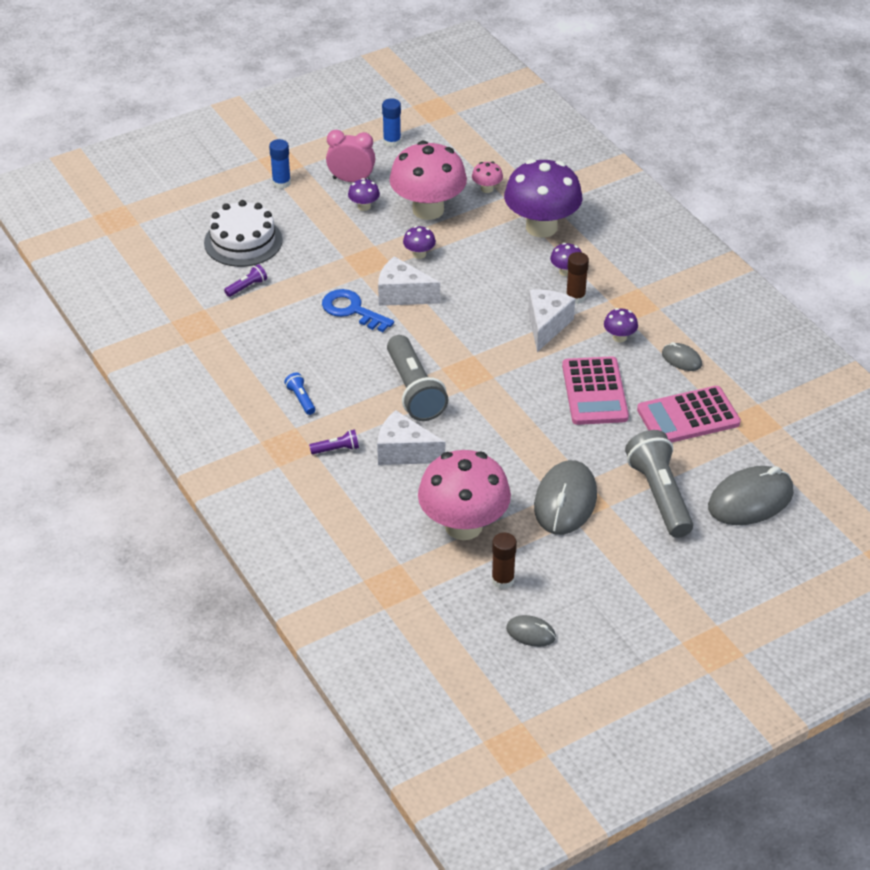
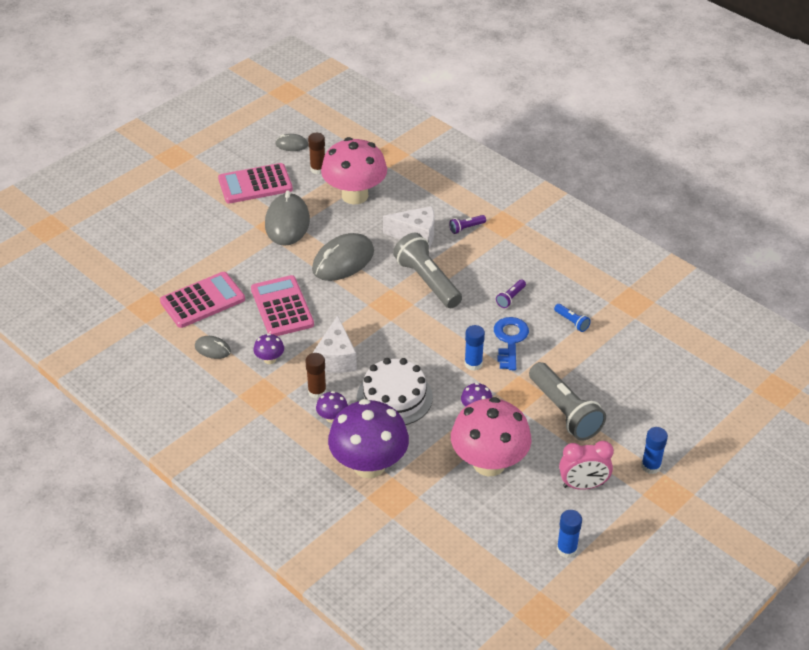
camera: 165 degrees right, 0 degrees up
(243, 241) = (645, 390): white cake -> white cake (394, 397)
(247, 287) = (612, 345): purple flashlight -> purple flashlight (510, 298)
(301, 399) = (512, 259): blue flashlight -> blue flashlight (572, 322)
(352, 310) = (510, 340): blue key -> blue key turned 105 degrees counterclockwise
(364, 206) = (553, 454): purple mushroom -> none
(402, 294) = (473, 364): white cheese -> blue glue stick
(487, 189) = (439, 503): pink mushroom -> none
(598, 571) = (255, 184): none -> pink calculator
(659, 495) = (219, 239): grey flashlight -> grey flashlight (565, 411)
(750, 500) = (151, 247): grey mouse -> grey mouse (343, 261)

